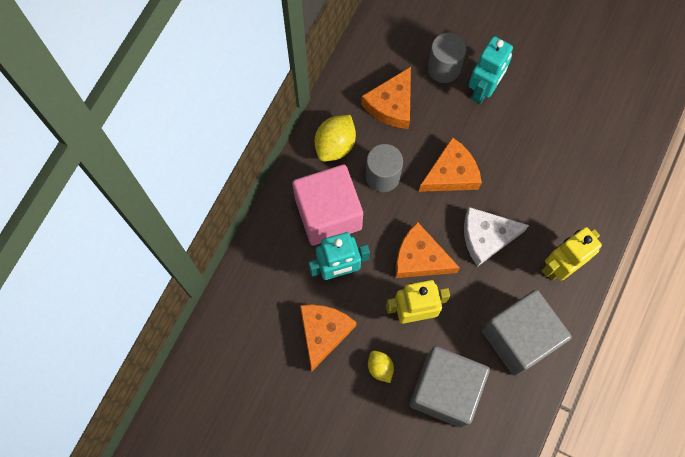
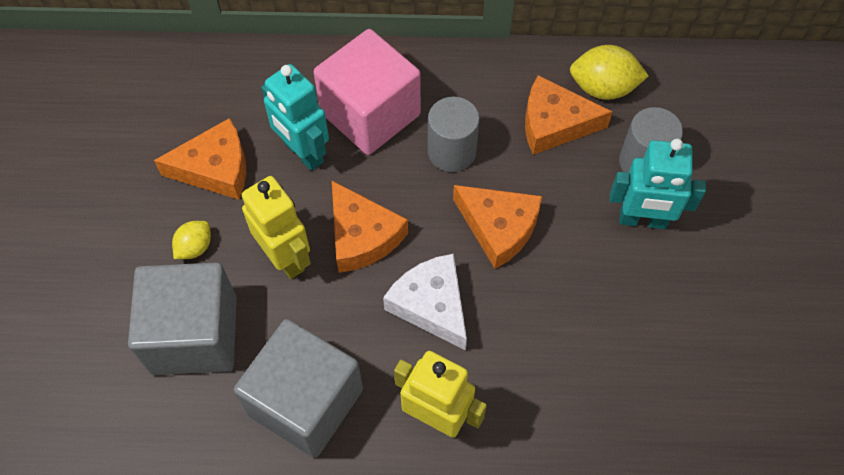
camera: 65 degrees right, 10 degrees down
(335, 145) = (464, 86): yellow lemon -> yellow lemon (603, 88)
(420, 258) = (362, 236): orange cheese -> orange cheese turned 150 degrees clockwise

